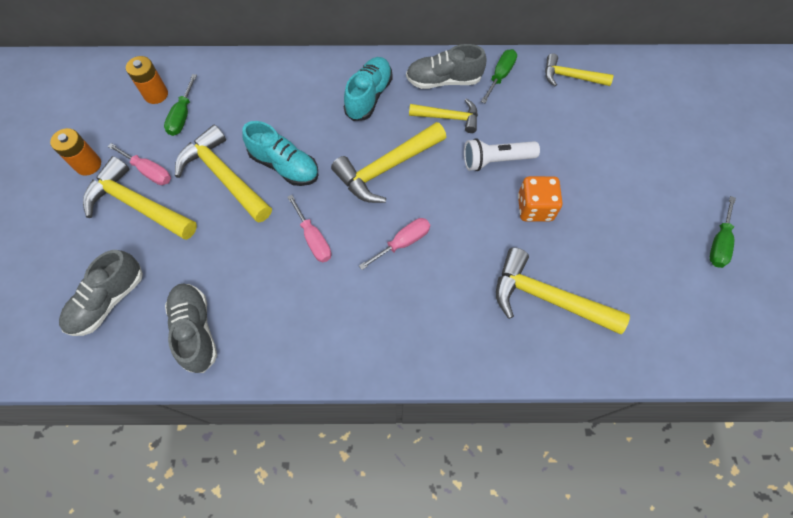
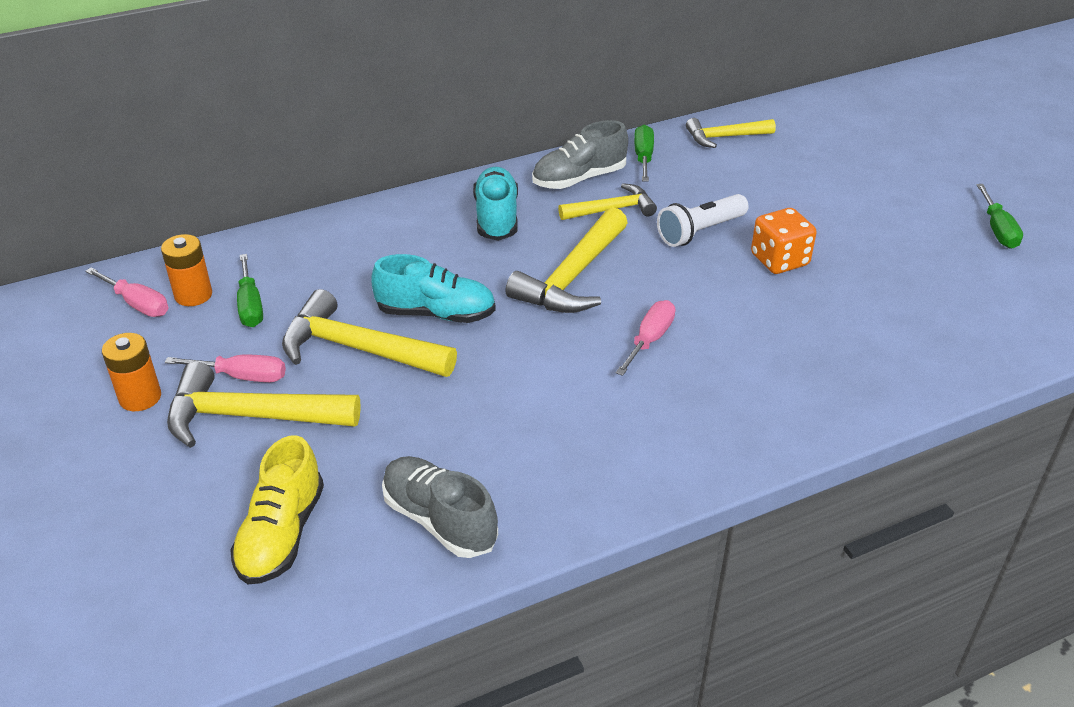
camera: 25 degrees left, 25 degrees down
(108, 301) = (281, 534): grey shoe -> yellow shoe
(313, 239) = (531, 373): pink screwdriver -> pink screwdriver (137, 304)
(546, 298) = (859, 335): yellow hammer -> none

